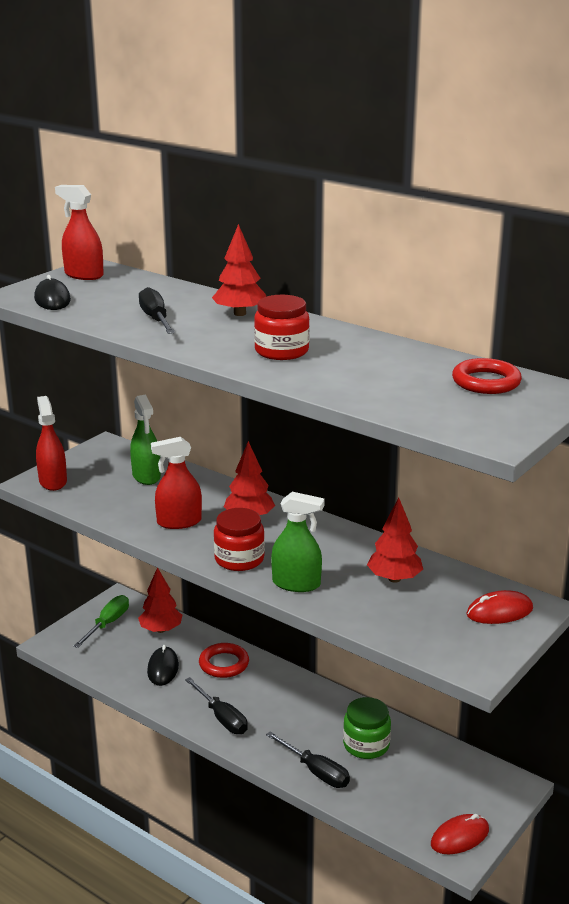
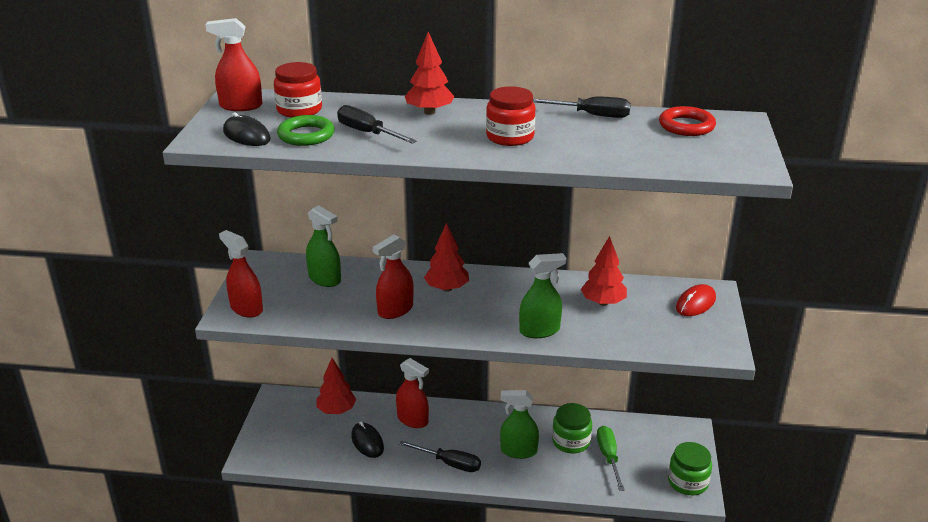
camera: 30 degrees left, 5 degrees up
(101, 309) = (306, 135): none -> green ring
(107, 624) = (286, 422): green screwdriver -> green screwdriver (608, 457)
(224, 664) = (413, 420): red ring -> red spray bottle
(239, 559) = (476, 325): red jar -> red jar (299, 110)
(301, 733) = (518, 451): none -> green spray bottle
(316, 771) = (554, 476): black screwdriver -> black screwdriver (591, 115)
(460, 837) = (688, 482): red mouse -> green jar

